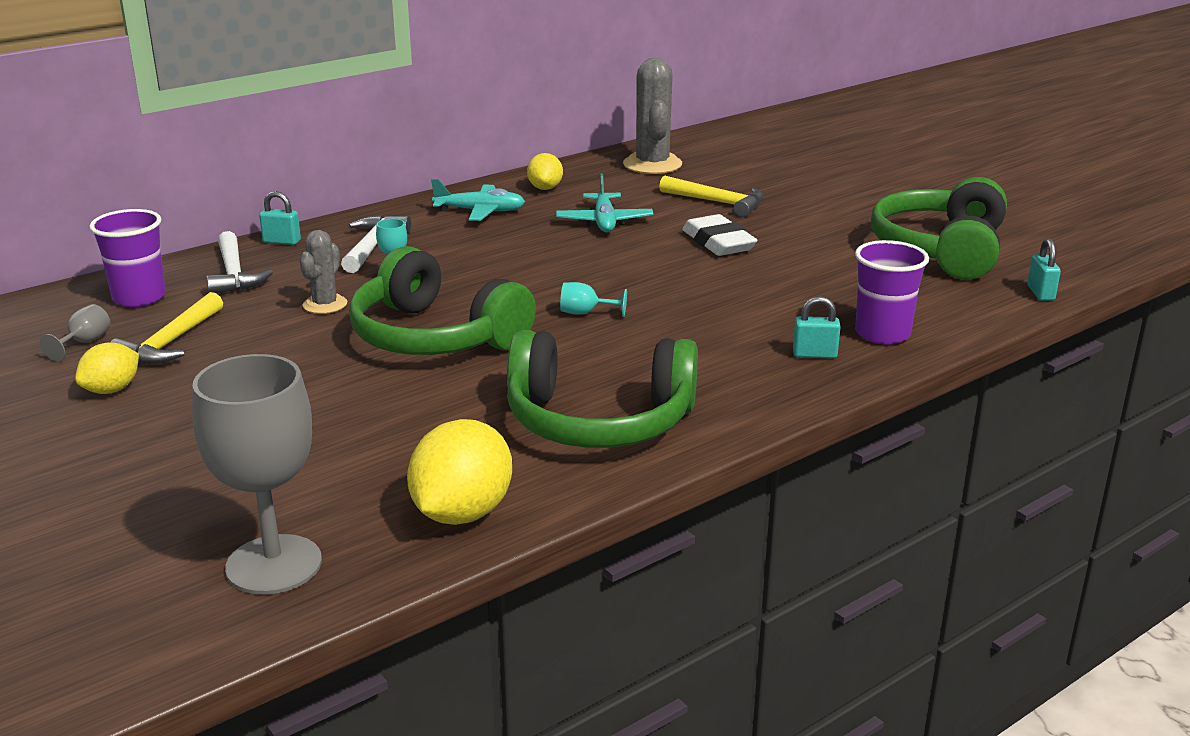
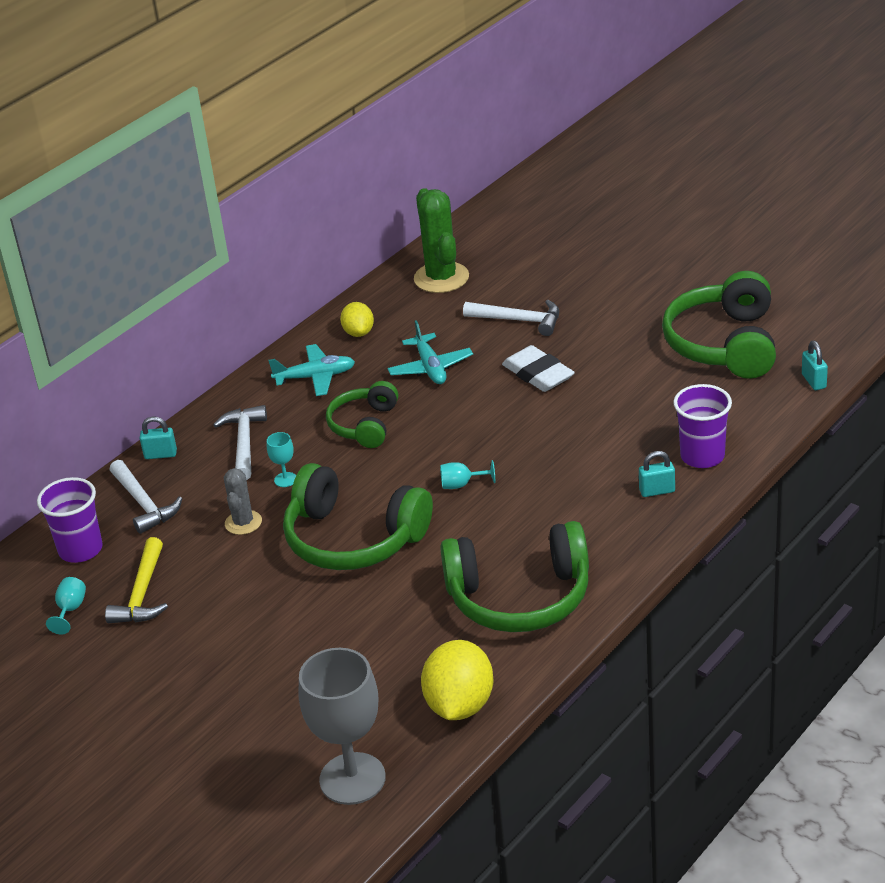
camera: 10 degrees left, 10 degrees up
(84, 343) = (70, 610): grey goblet -> turquoise goblet
(112, 390) = (128, 653): yellow lemon -> none
(508, 252) = (365, 425): none -> green headphones
(652, 164) = (441, 278): grey cactus -> green cactus
(718, 202) = (519, 320): yellow hammer -> white hammer

